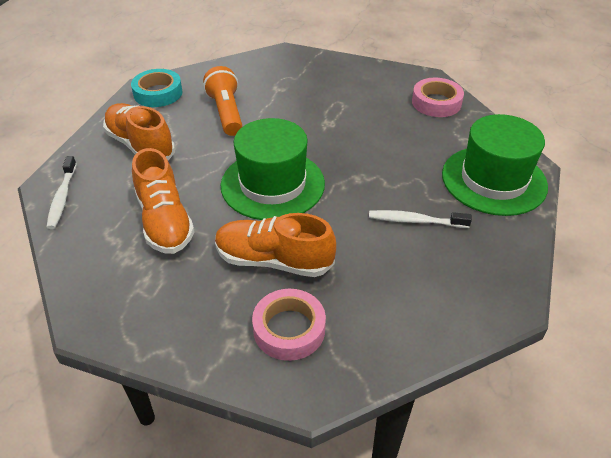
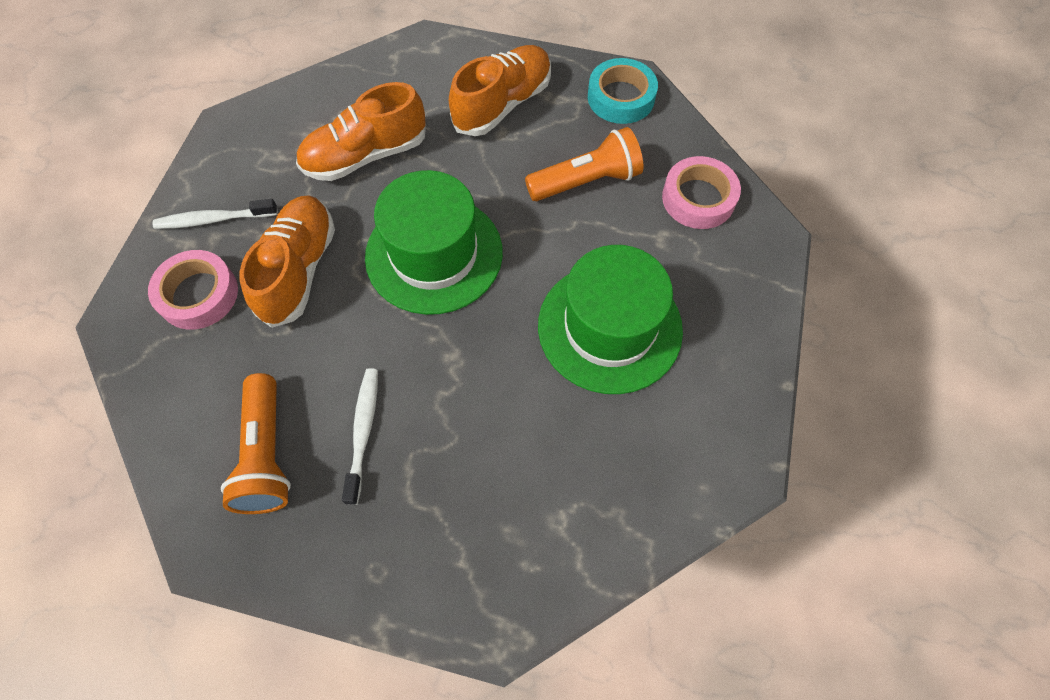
camera: 85 degrees right, 20 degrees up
(62, 198) = (404, 58): white toothbrush -> white toothbrush (213, 219)
(436, 102) = (663, 479): pink tape -> pink tape (698, 198)
(436, 273) = (266, 454): none -> orange flashlight
(494, 180) = (456, 556): green hat -> green hat (609, 327)

